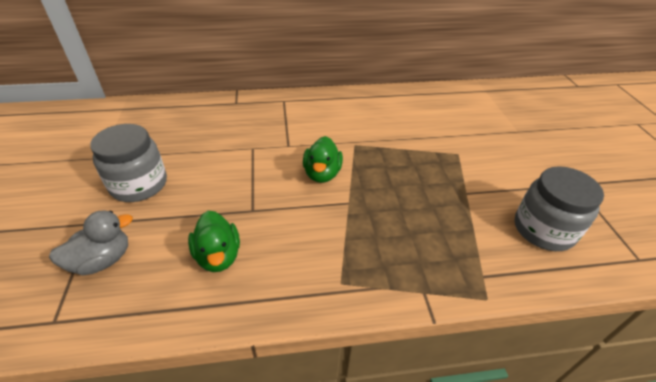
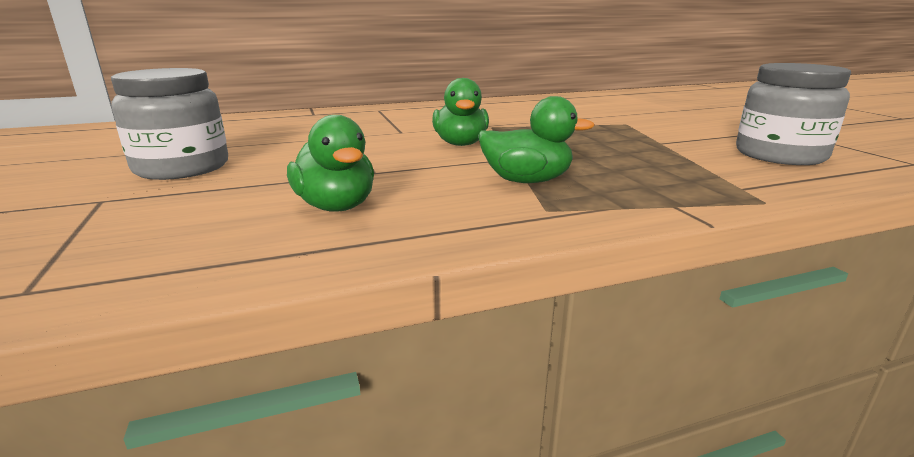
camera: 10 degrees left, 20 degrees down
(102, 260) = (126, 226): grey duck -> none
(344, 240) = (527, 181): none -> green duck

